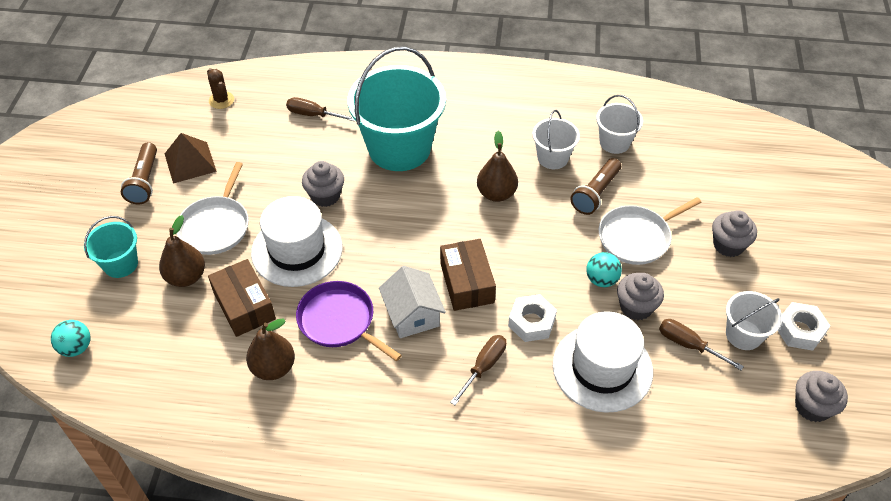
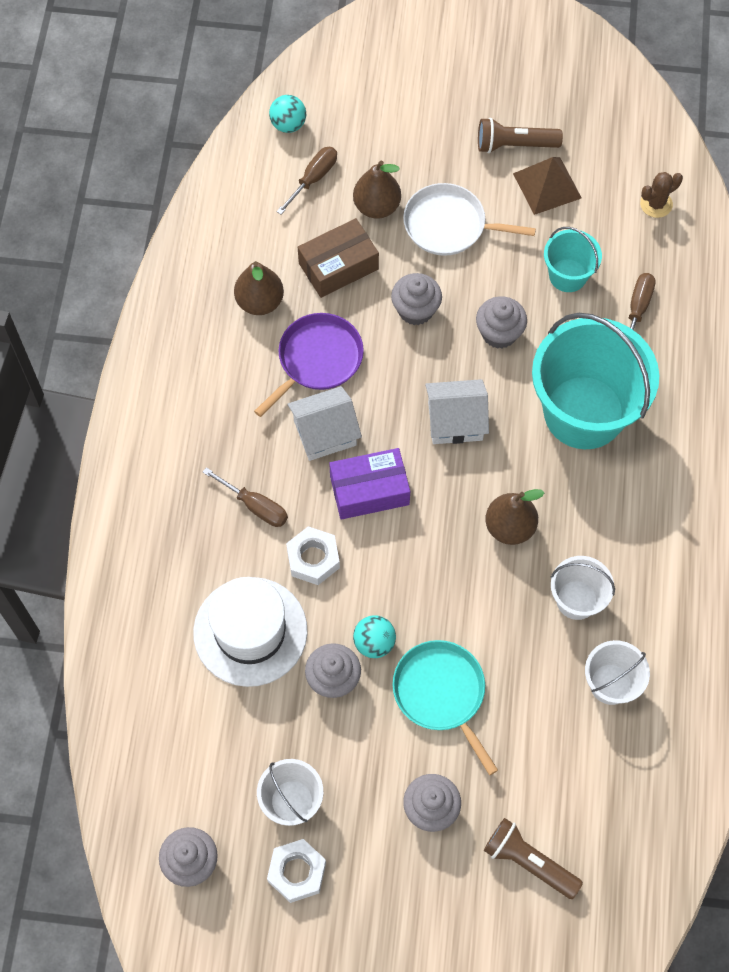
camera: 90 degrees right, 15 degrees up
(120, 264) = (394, 143): turquoise bucket -> turquoise bucket (567, 275)
(297, 250) = (415, 310): white hat -> grey cupcake
(404, 225) = (455, 421): none -> white house
(467, 283) = (369, 490): brown box -> purple box
(595, 193) = (515, 649): brown flashlight -> brown flashlight (528, 861)
(637, 237) = (441, 693): white pan -> turquoise pan
(689, 345) = (278, 733): brown screwdriver -> brown screwdriver (313, 179)

